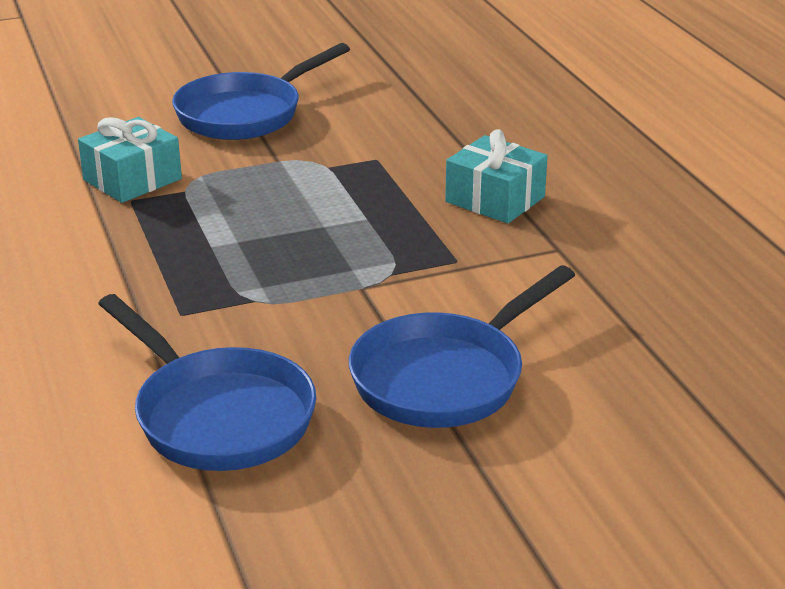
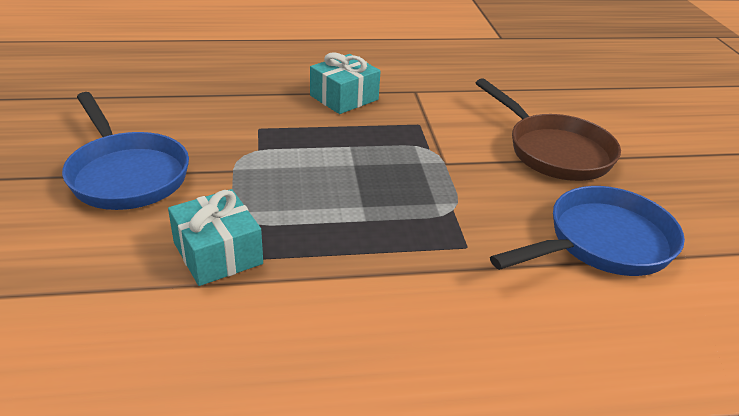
camera: 80 degrees left, 5 degrees up
(446, 377) = (554, 151): blue pan -> brown pan

